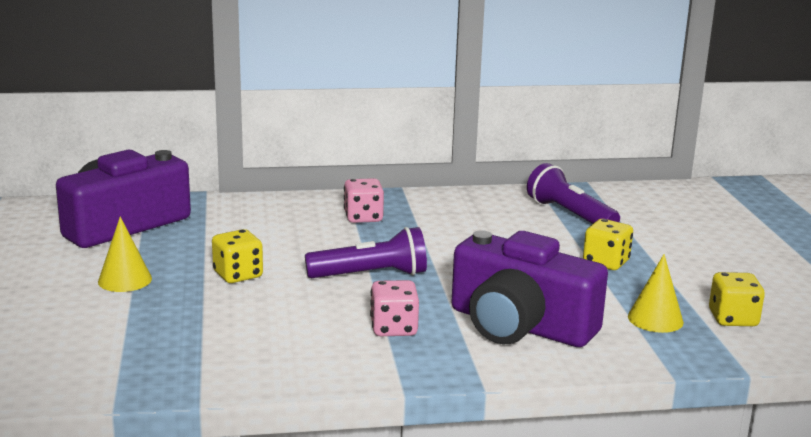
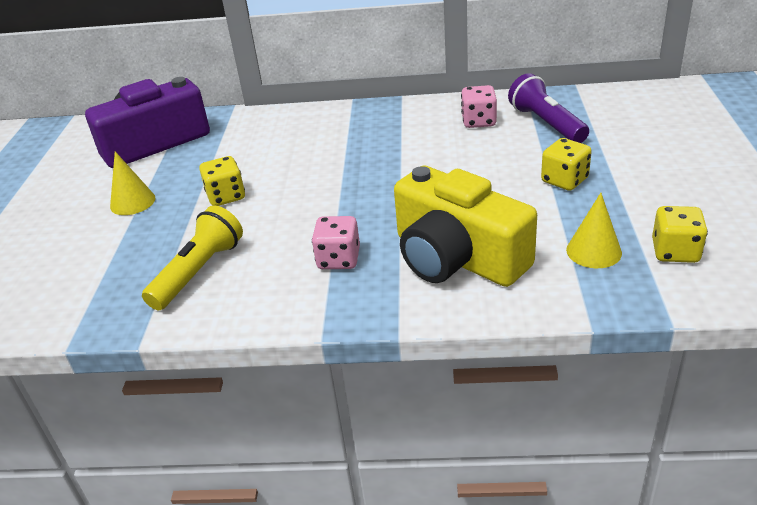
camera: 15 degrees right, 15 degrees up
(238, 341) = (198, 272): none -> yellow flashlight
(363, 217) = (356, 131): pink dice -> pink dice (478, 121)
(371, 275) = (340, 196): purple flashlight -> none
(520, 325) = (457, 257): purple camera -> yellow camera

